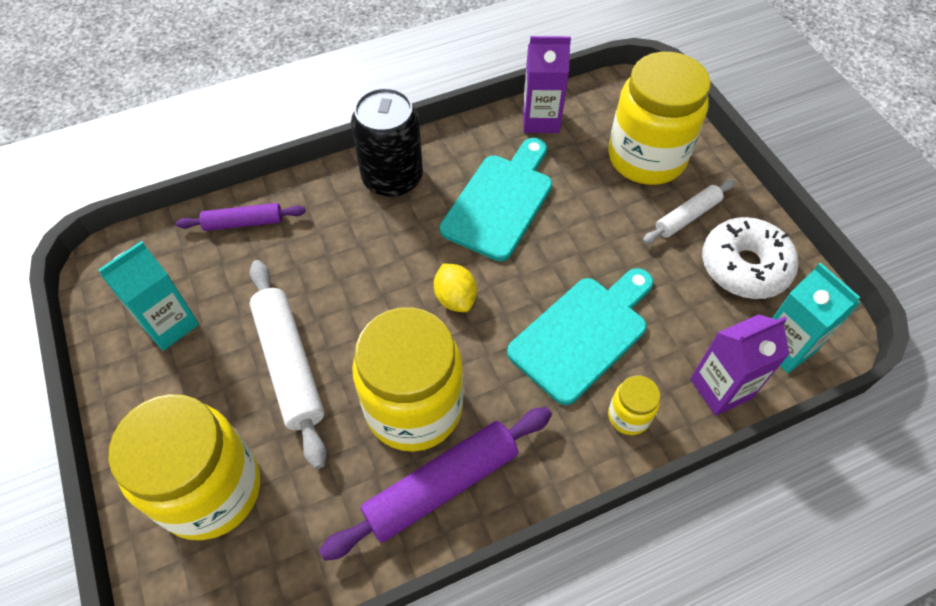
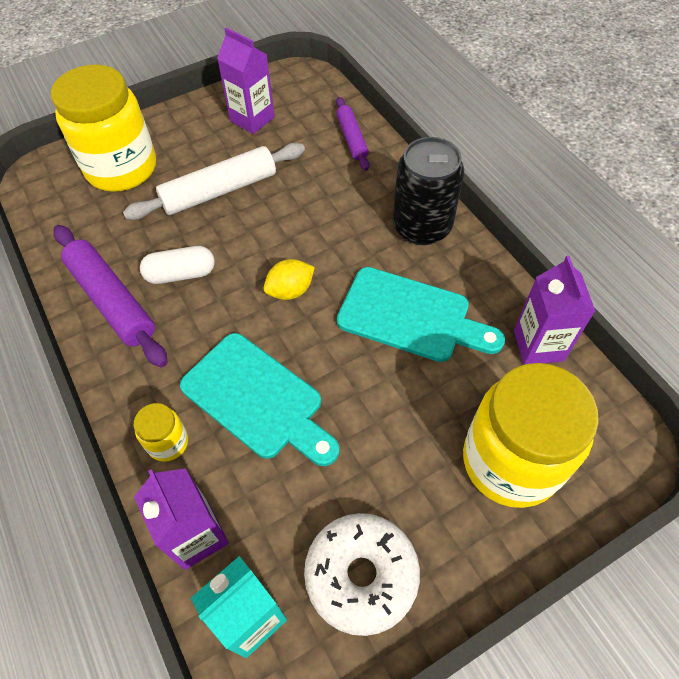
camera: 85 degrees right, 0 degrees up
(169, 324) = (252, 119): turquoise carton -> purple carton
(414, 408) = (181, 274): yellow jar -> white capsule
(687, 217) = (426, 508): white rolling pin -> none

